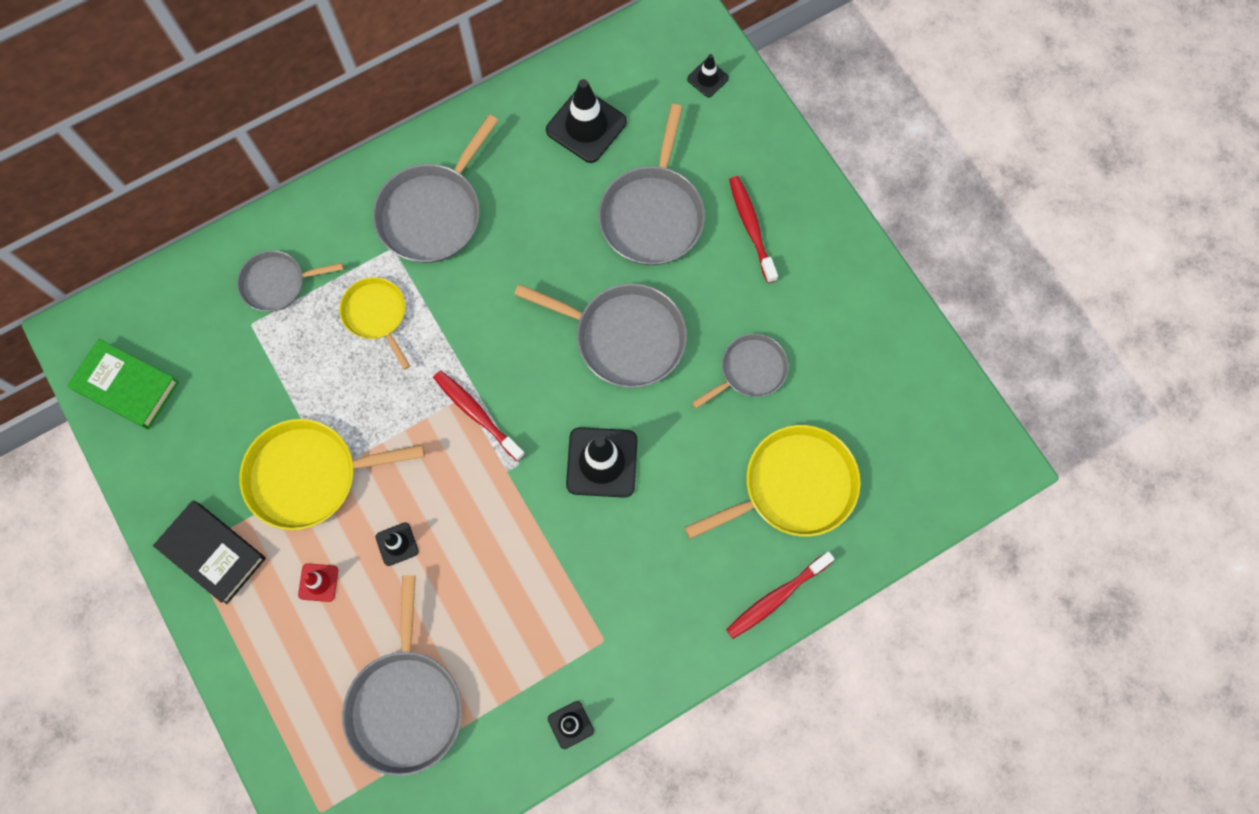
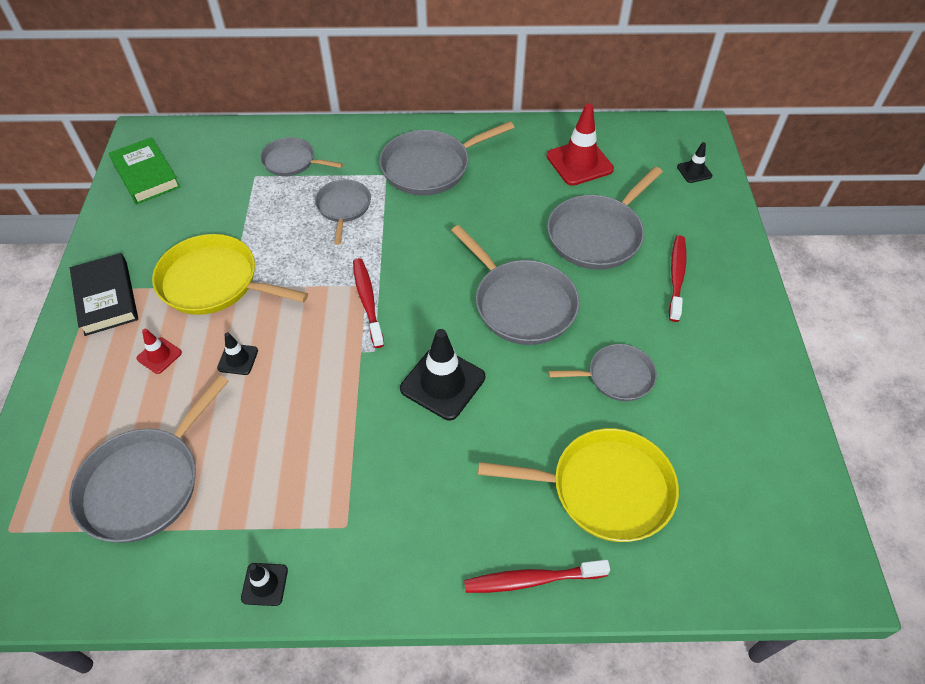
camera: 30 degrees right, 20 degrees down
(376, 315) = (343, 207): yellow pan -> grey pan
(586, 126) = (579, 163): black traffic cone -> red traffic cone

